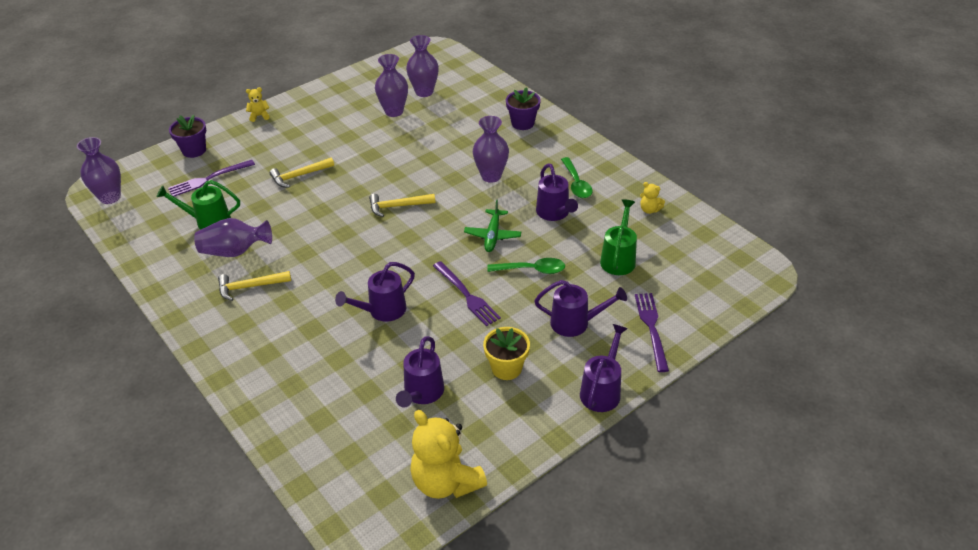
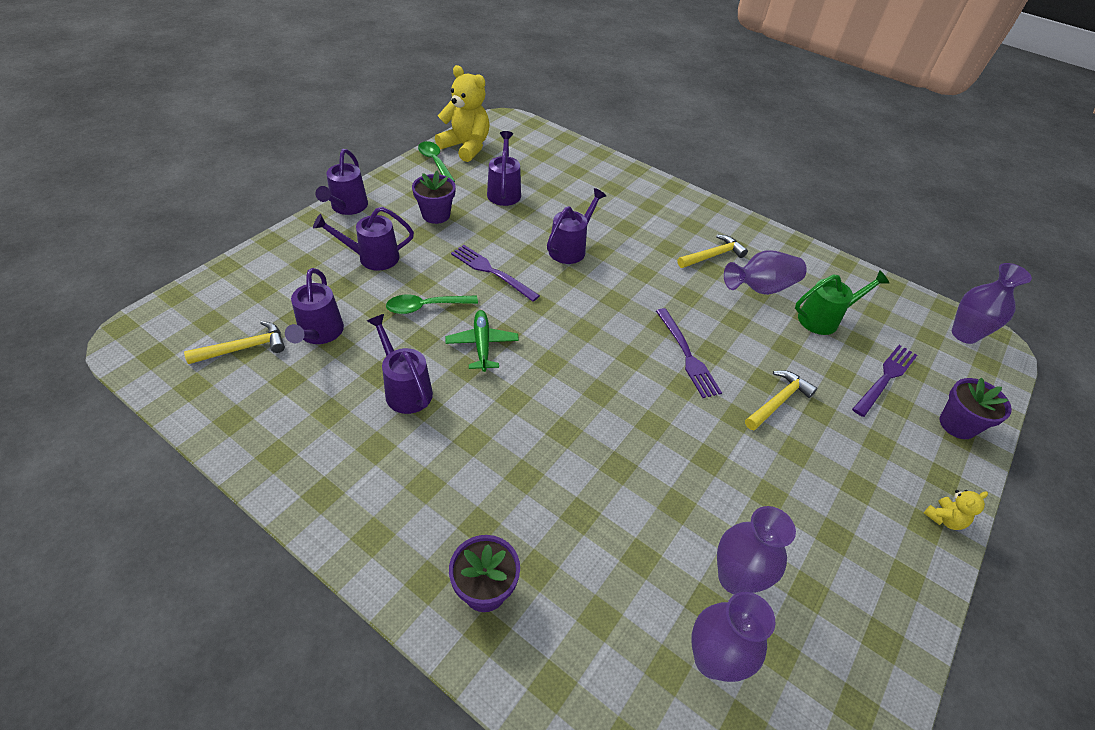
camera: 160 degrees right, 5 degrees up
(398, 206) = (618, 370): yellow hammer -> yellow hammer (243, 348)
(491, 176) = (510, 444): purple vase -> none
(506, 368) = (436, 215): yellow flower pot -> purple flower pot
(576, 184) = (375, 449): green spoon -> green spoon (435, 162)
(618, 258) = (319, 334): green watering can -> purple watering can
(649, 210) = (265, 415): yellow teddy bear -> none
(651, 327) = (292, 262): purple fork -> purple fork (688, 356)

